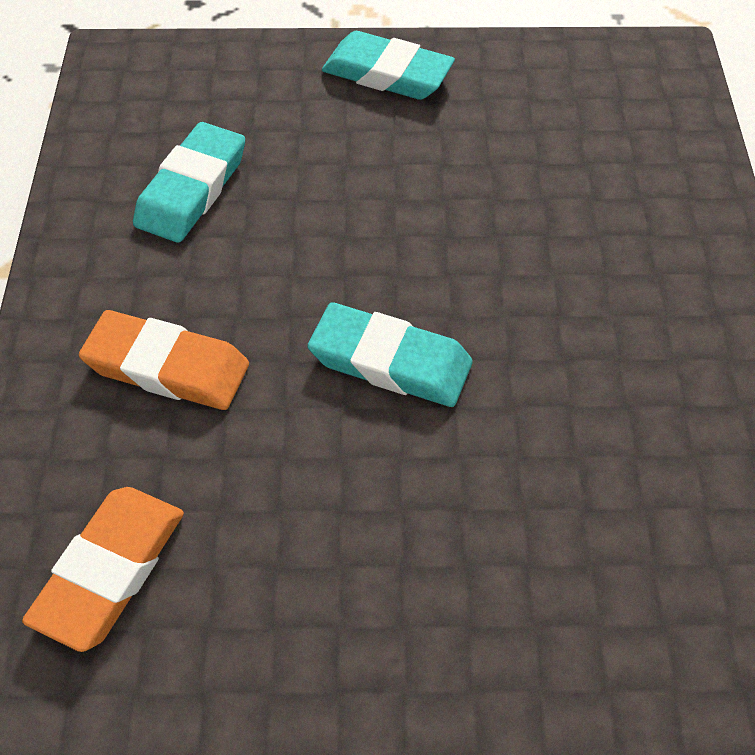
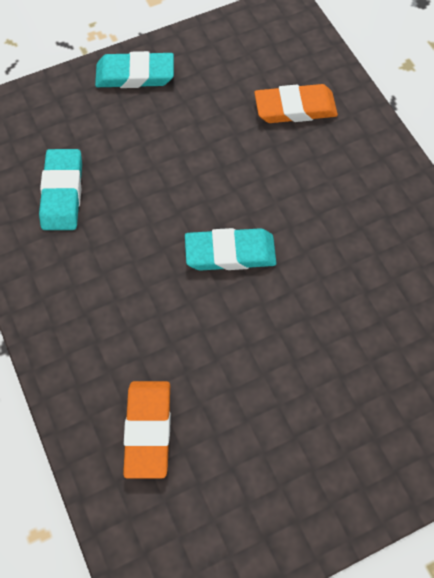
camera: 25 degrees left, 10 degrees up
(167, 367) = (112, 306): orange eraser -> orange eraser (295, 108)

